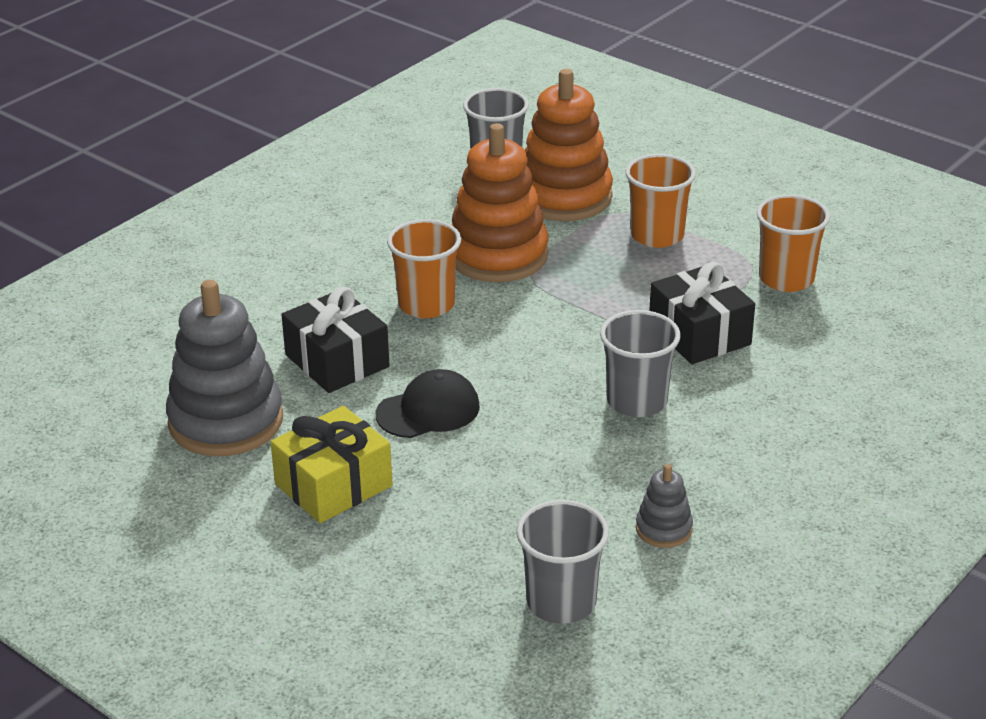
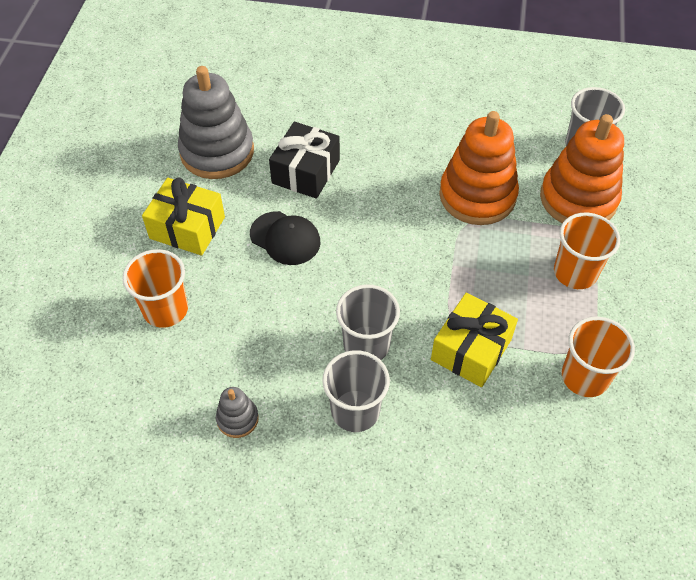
camera: 60 degrees right, 20 degrees up
(426, 305) = (394, 186): orange cup -> orange cup (165, 309)
(561, 602) = (137, 391): grey cup -> grey cup (355, 411)
(699, 334) = (471, 349): black gift -> yellow gift

